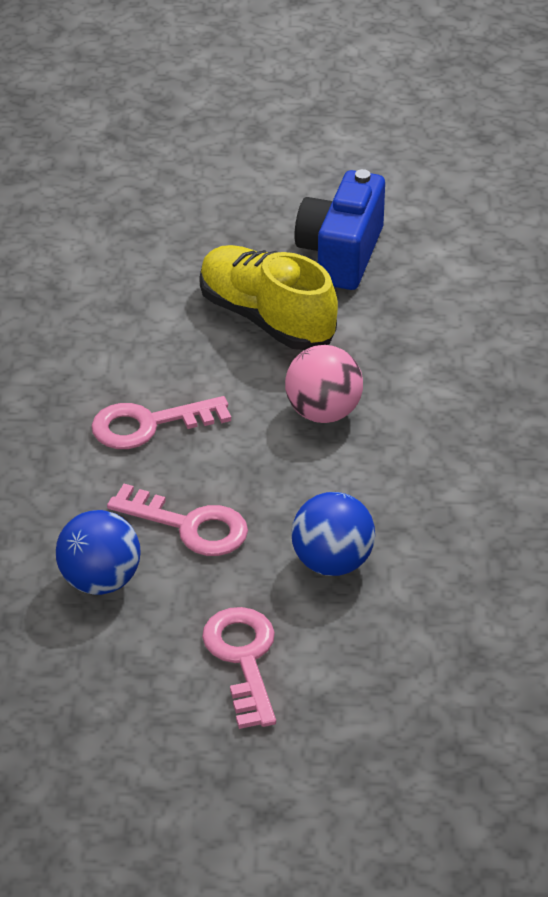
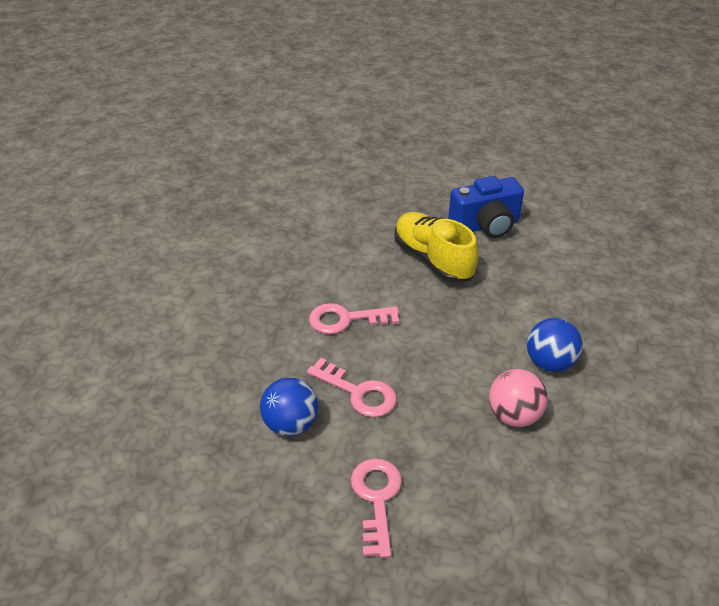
camera: 10 degrees right, 0 degrees up
(323, 412) = (460, 325): pink ball -> pink ball (514, 416)
(332, 563) = (450, 433): blue ball -> blue ball (550, 363)
(341, 254) = (485, 226): blue camera -> blue camera turned 135 degrees counterclockwise

